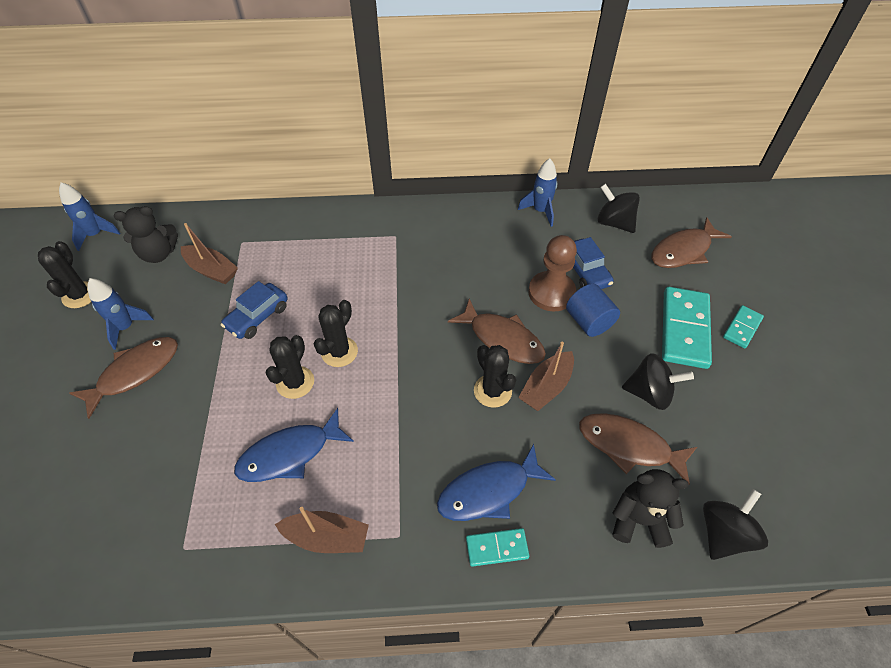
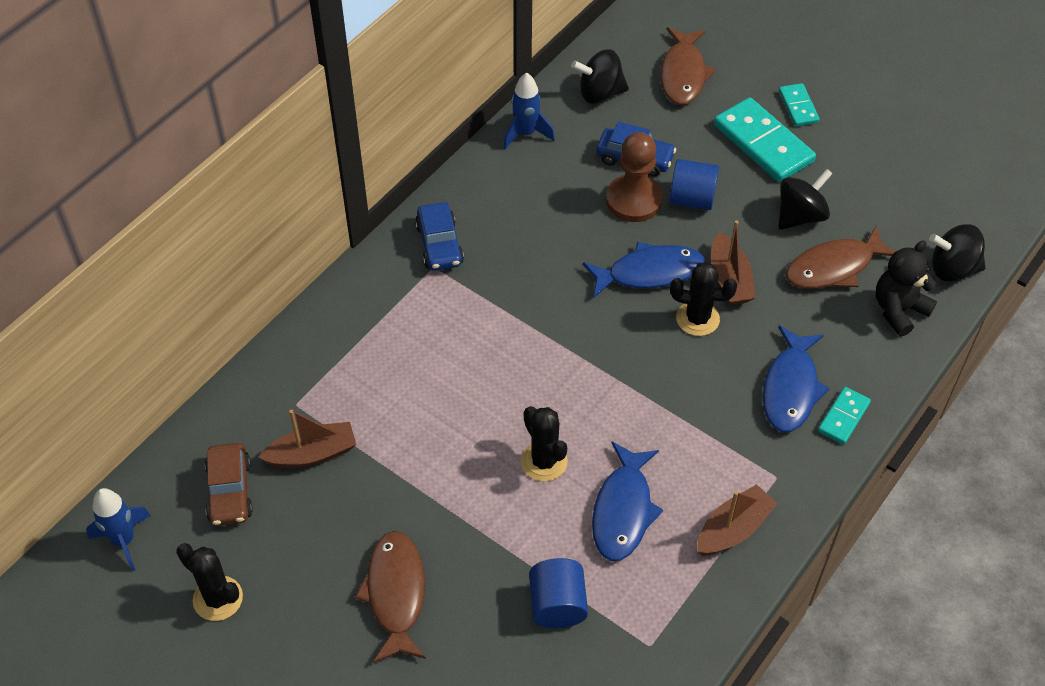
camera: 50 degrees left, 0 degrees up
(126, 327) = (319, 574): blue rocket -> none
(158, 254) = (229, 491): black teddy bear -> brown car
(182, 466) = (557, 605): none -> blue cylinder
(257, 317) = (426, 447): blue car -> blue car (439, 245)
(339, 352) = (541, 405): black cactus -> none
(502, 339) = (649, 272): brown fish -> blue fish
(723, 533) = (952, 269): black spinning top -> black spinning top turned 75 degrees counterclockwise

